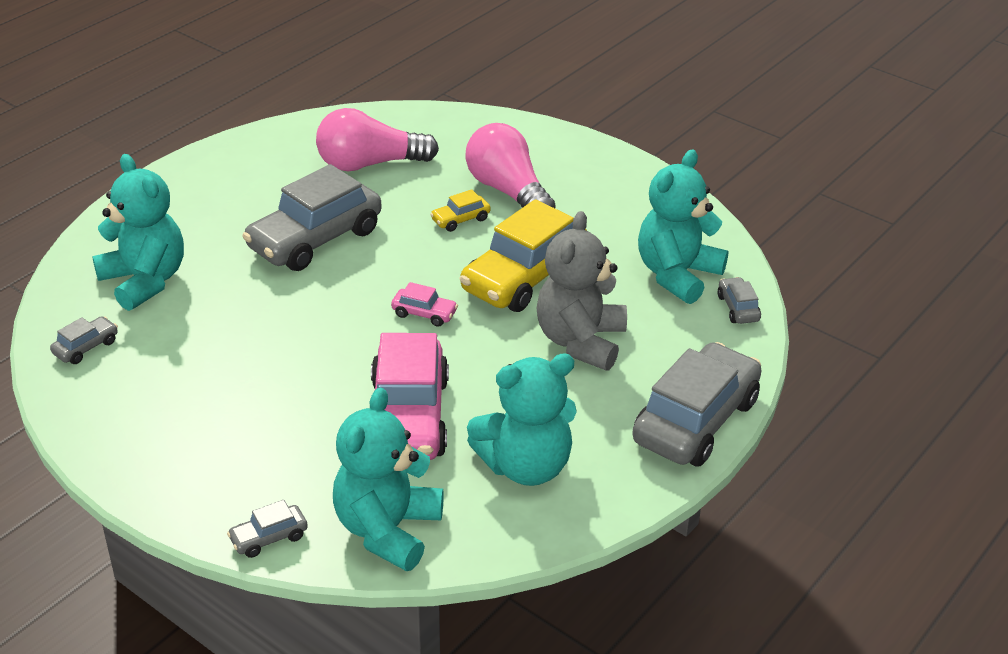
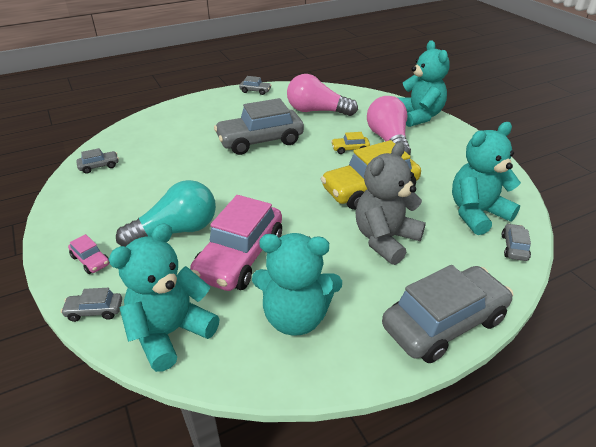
camera: 25 degrees right, 0 degrees up
(145, 281) = (156, 141): turquoise teddy bear -> turquoise teddy bear (418, 116)
(241, 147) = (255, 91): none -> grey car
(294, 409) = (176, 231): none -> turquoise light bulb
(424, 313) = (294, 195): pink car -> pink car (90, 260)

